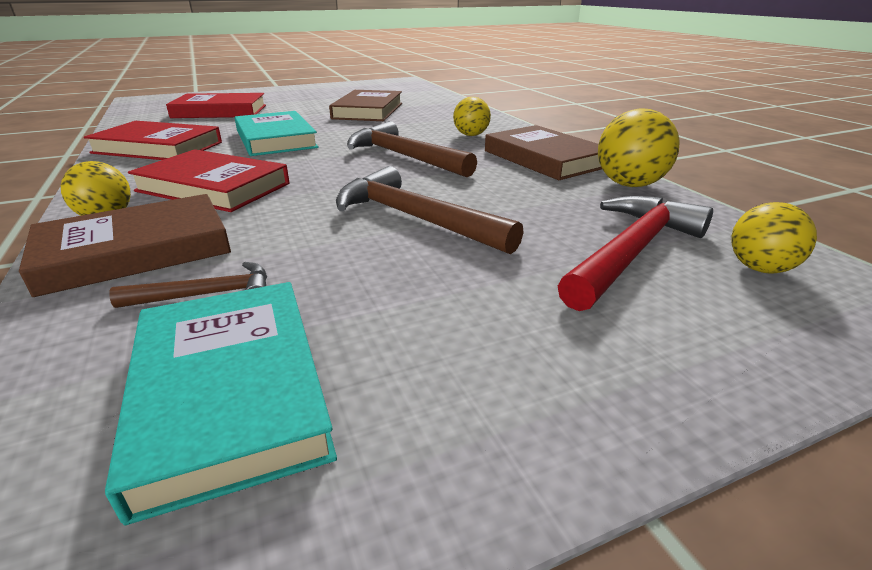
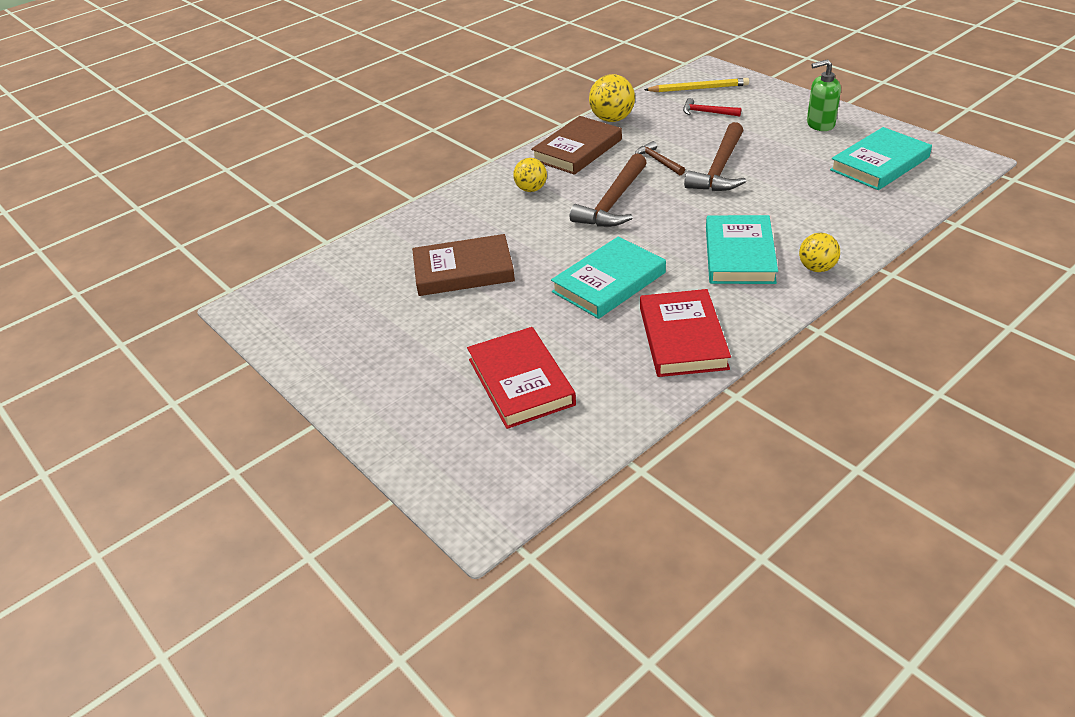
camera: 105 degrees left, 10 degrees up
(135, 250) = (835, 233): brown book -> none
(207, 294) = (843, 193): brown hammer -> brown hammer (658, 161)
(213, 187) = (739, 255): red book -> turquoise book
(504, 374) = (820, 124): none -> green soap dispenser
(632, 252) = (707, 112): red hammer -> red hammer, size x0.53
(760, 268) = (698, 89): yellow ball -> yellow pencil

